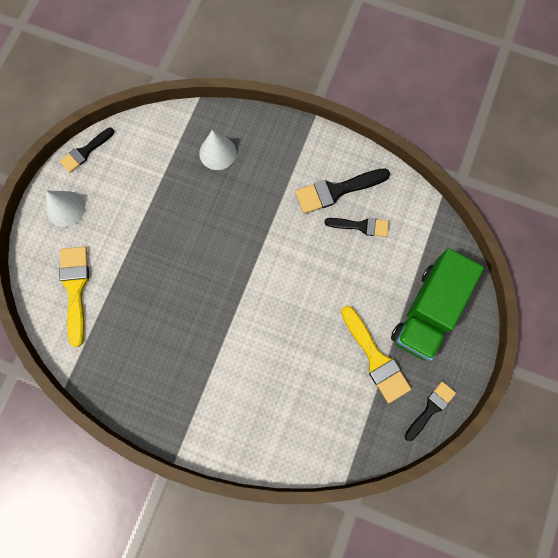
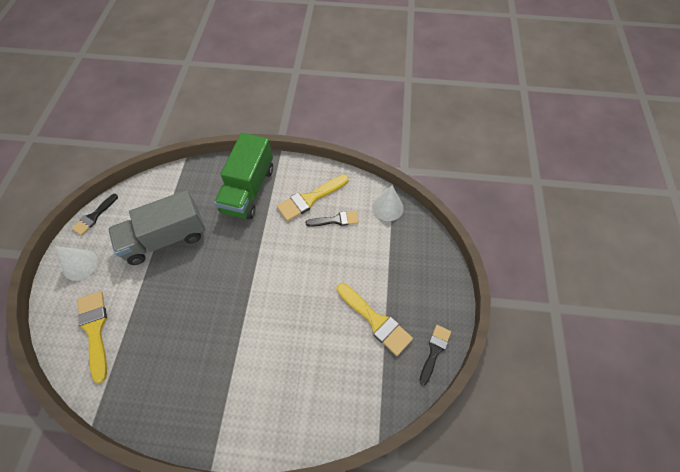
camera: 15 degrees left, 15 degrees down
(162, 200) = (165, 238): none -> grey truck
(217, 152) = (207, 193): white cone -> white cone (387, 207)
(336, 190) = (310, 199): black brush -> yellow brush
(428, 311) = (408, 271): green truck -> green truck (248, 189)

